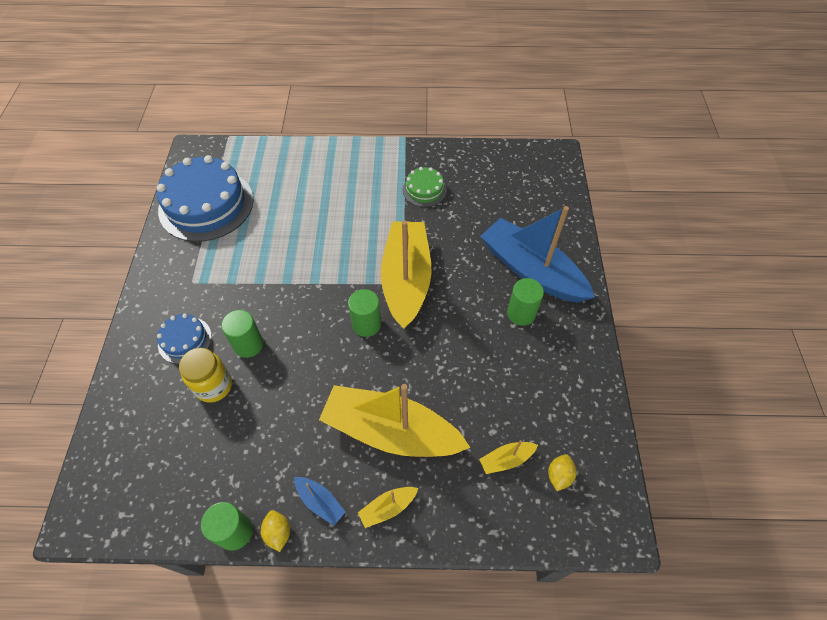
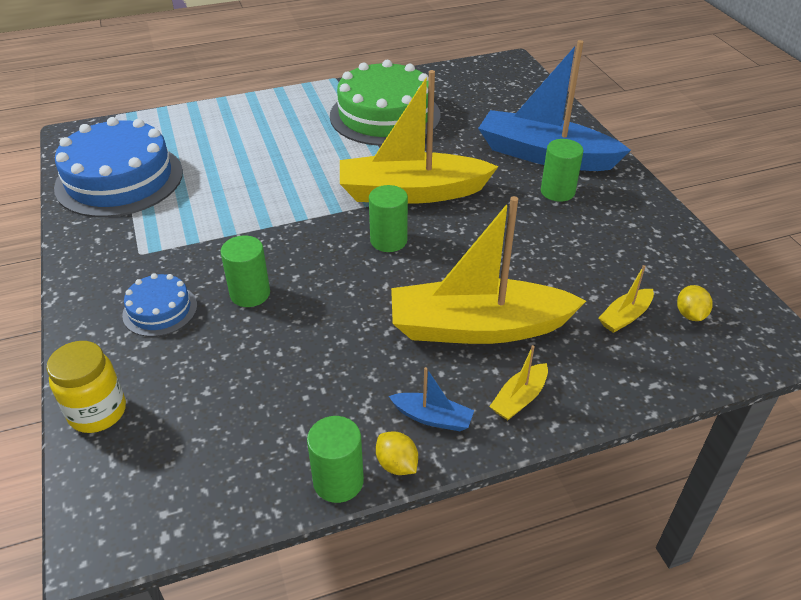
camera: 20 degrees left, 15 degrees down
(214, 386) = (225, 344): yellow jar -> yellow jar (97, 412)
(406, 280) = (411, 192): yellow boat -> yellow boat turned 75 degrees counterclockwise
(424, 190) = (385, 115): green cake -> green cake, size x2.07

